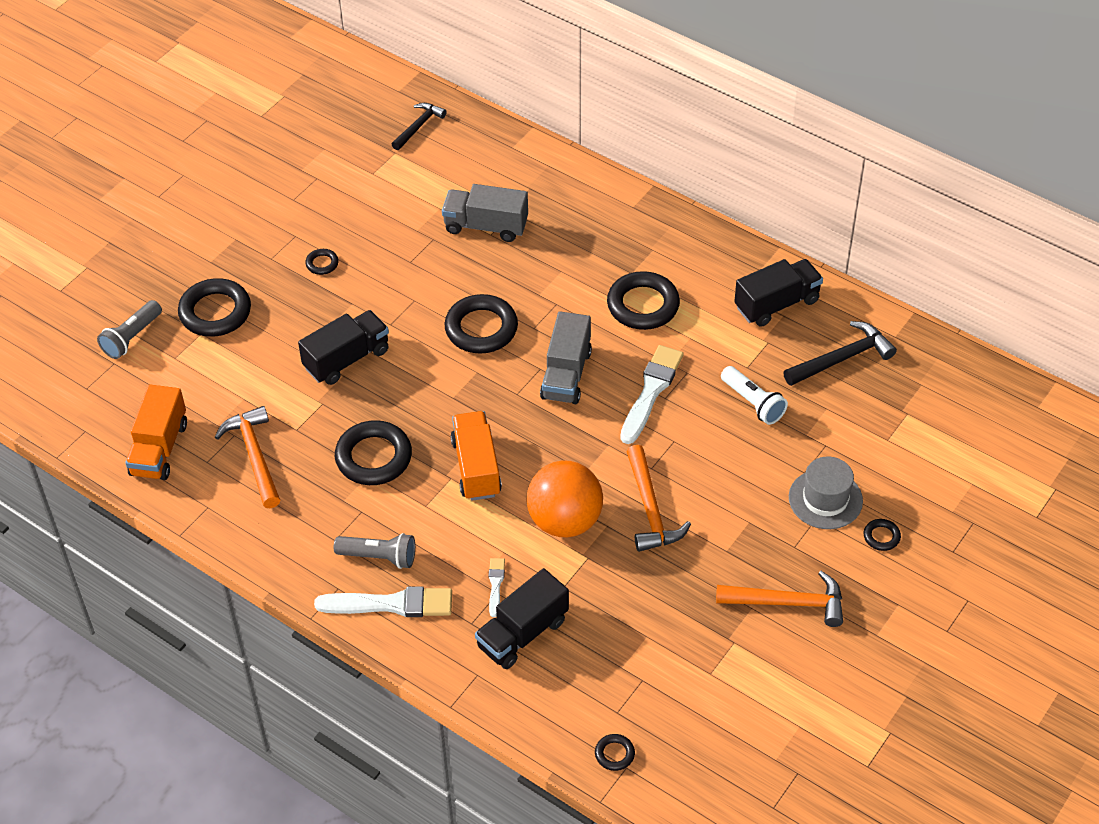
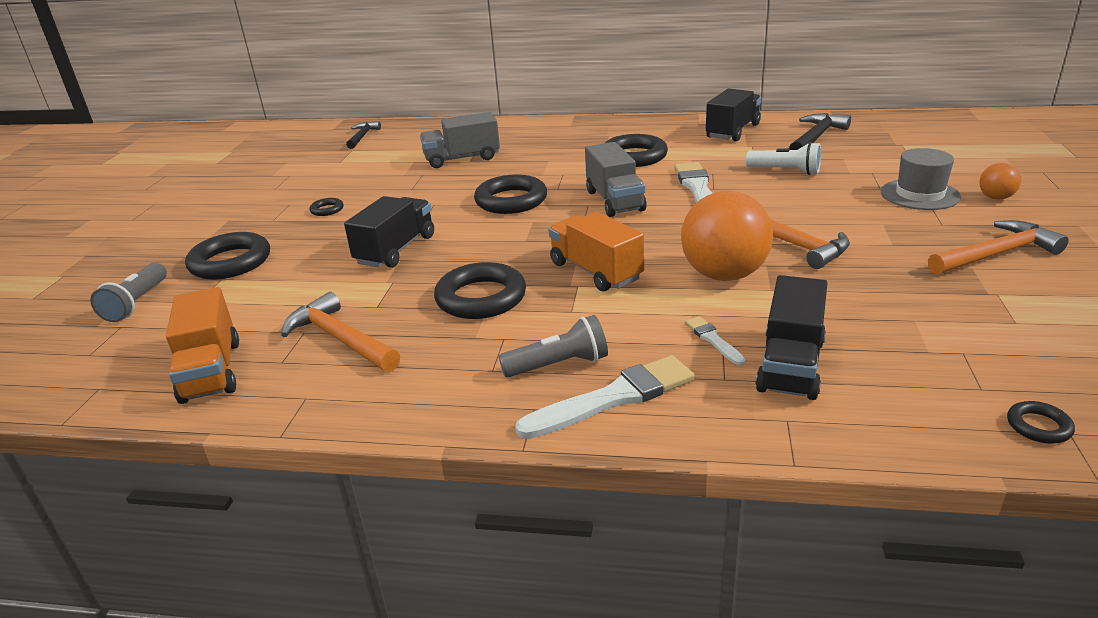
camera: 25 degrees left, 20 degrees down
(881, 537) = (995, 198): black ring -> orange ball

